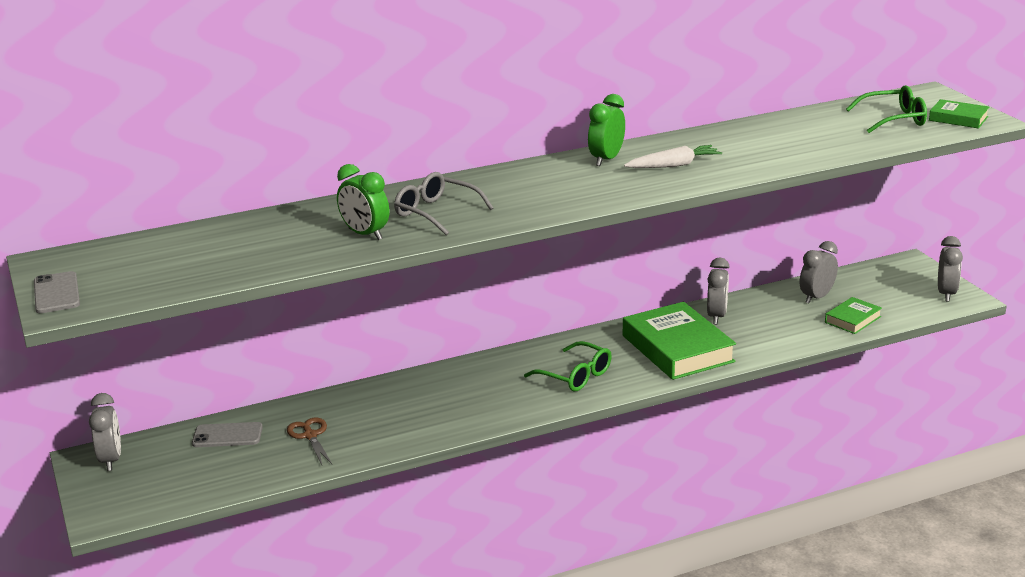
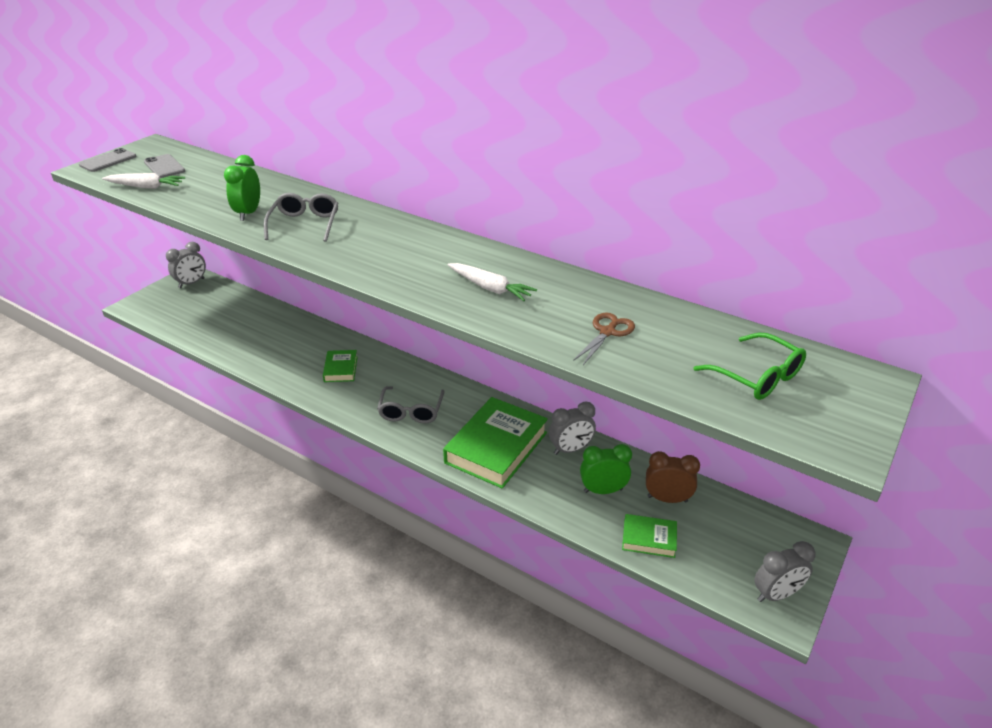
camera: 55 degrees right, 10 degrees up
(193, 278) = (146, 187): none -> white carrot
(227, 435) = (239, 307): grey phone -> grey phone (164, 166)
(310, 436) = (256, 335): brown scissors -> brown scissors (607, 332)
(575, 376) = (411, 411): green glasses -> grey glasses
(606, 159) = (471, 255): green clock -> green clock (603, 490)
(816, 297) = (667, 499): grey clock -> brown clock
(958, 118) = (821, 422): green book -> green book (340, 369)

